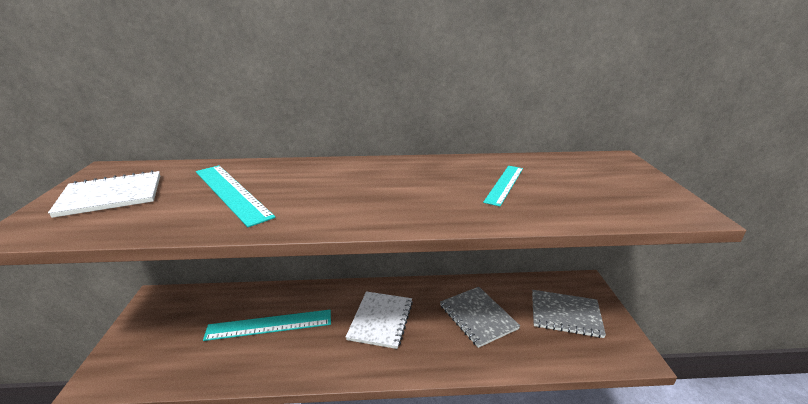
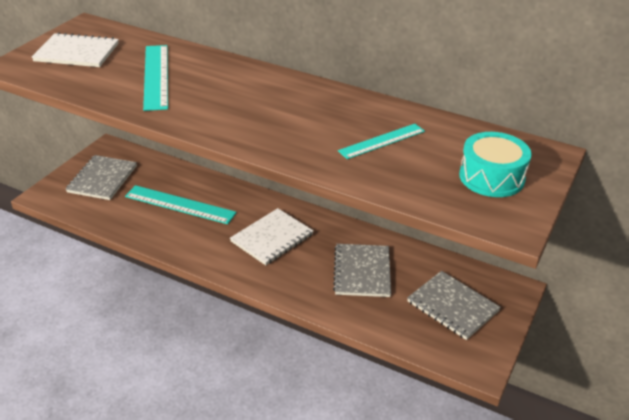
camera: 30 degrees right, 10 degrees up
(165, 332) = (102, 179): none -> grey notebook
(616, 184) = (491, 177): none -> turquoise drum

